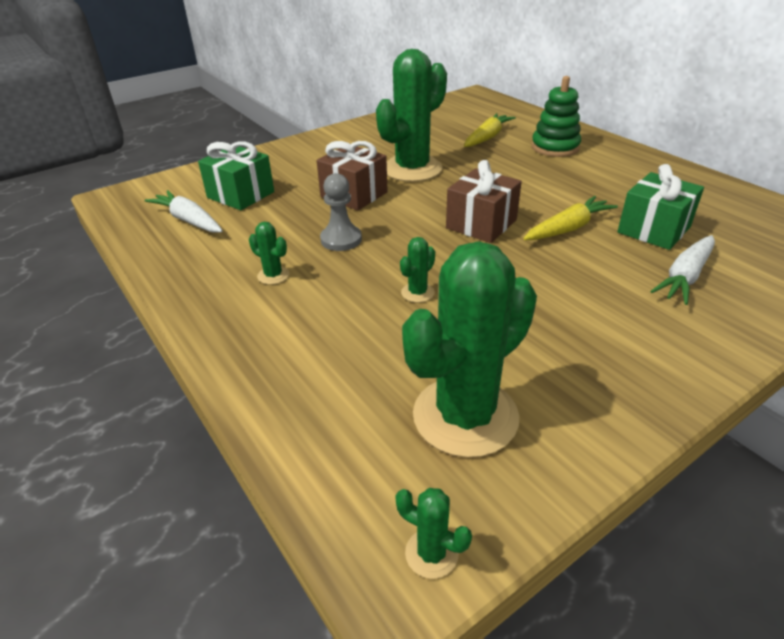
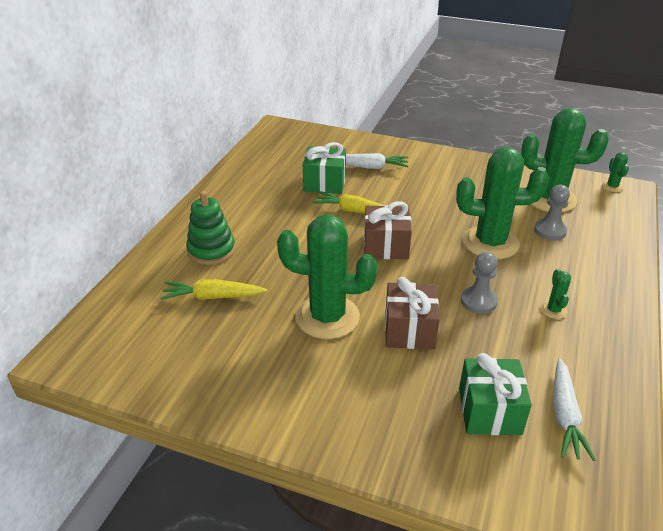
camera: 125 degrees left, 0 degrees up
(389, 358) = (550, 231): none -> grey pawn
(417, 293) = (490, 243): green cactus -> green cactus, size x2.45

